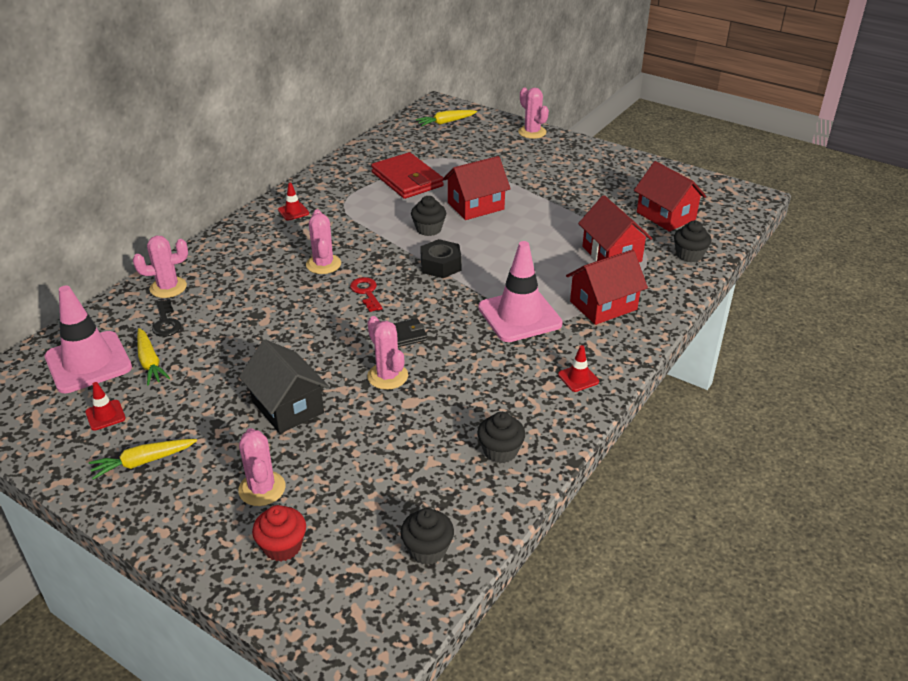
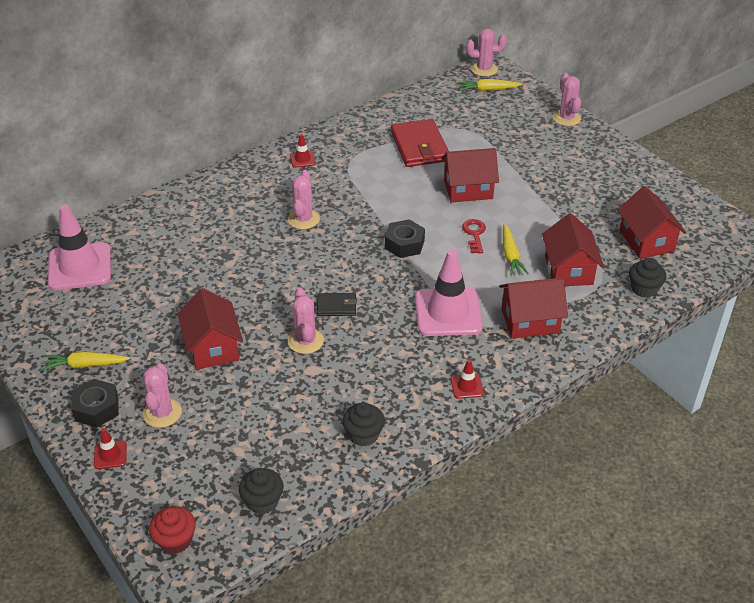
camera: 20 degrees right, 5 degrees up
(105, 415) = (74, 317): red traffic cone -> red traffic cone (110, 455)
(150, 362) = (125, 279): yellow carrot -> yellow carrot (511, 255)
(166, 322) = (152, 244): black key -> none
(168, 287) = (167, 212): pink cactus -> pink cactus (484, 69)
(179, 505) = (96, 408): none -> black nut
(282, 546) = (156, 465): red cupcake -> red cupcake (175, 540)
(287, 407) = (213, 347): black house -> red house
(366, 293) = (326, 256): red key -> red key (474, 234)
(428, 229) = (412, 204): black cupcake -> none

